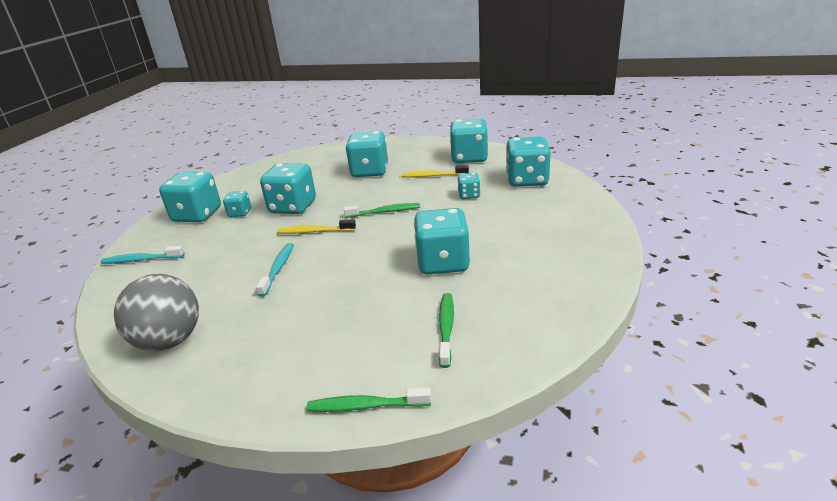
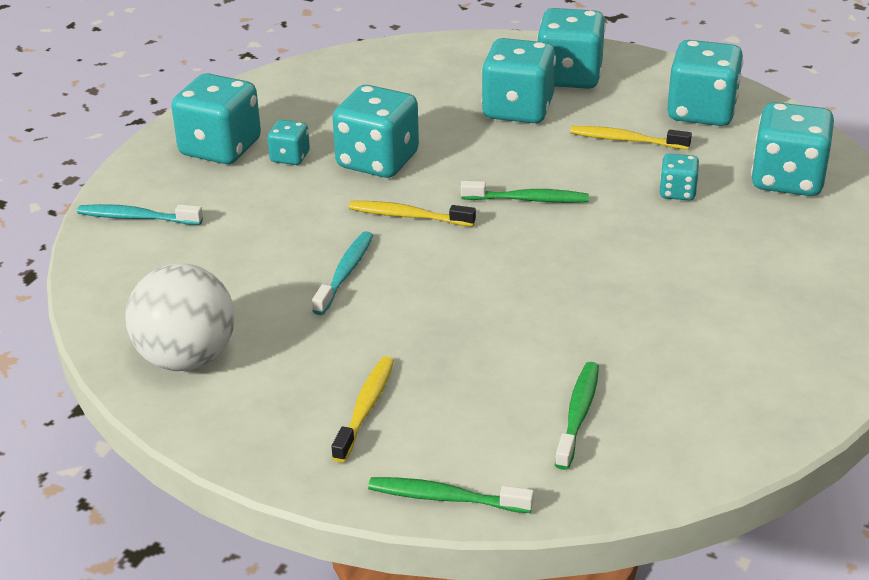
camera: 10 degrees right, 5 degrees up
(170, 341) = (187, 358): grey ball -> white ball
(299, 351) = (366, 408): none -> yellow toothbrush
(443, 262) = (600, 310): turquoise dice -> turquoise dice (569, 77)

